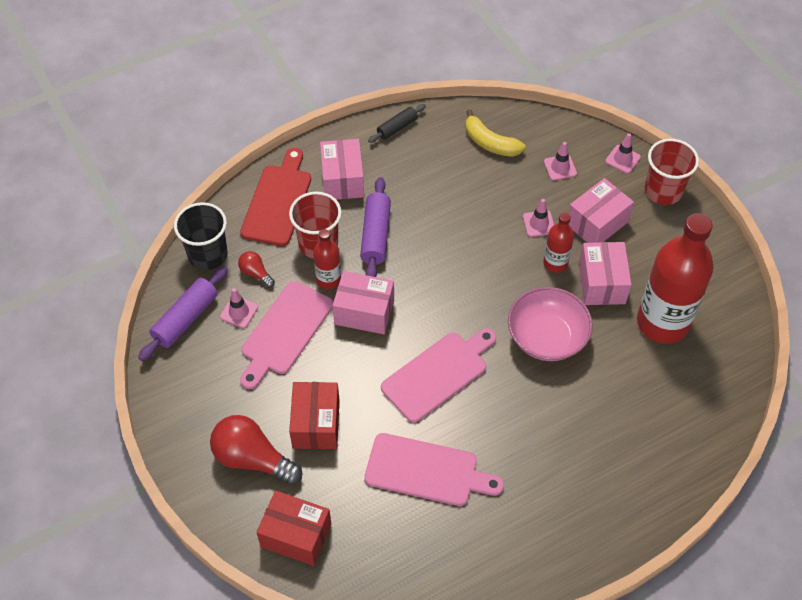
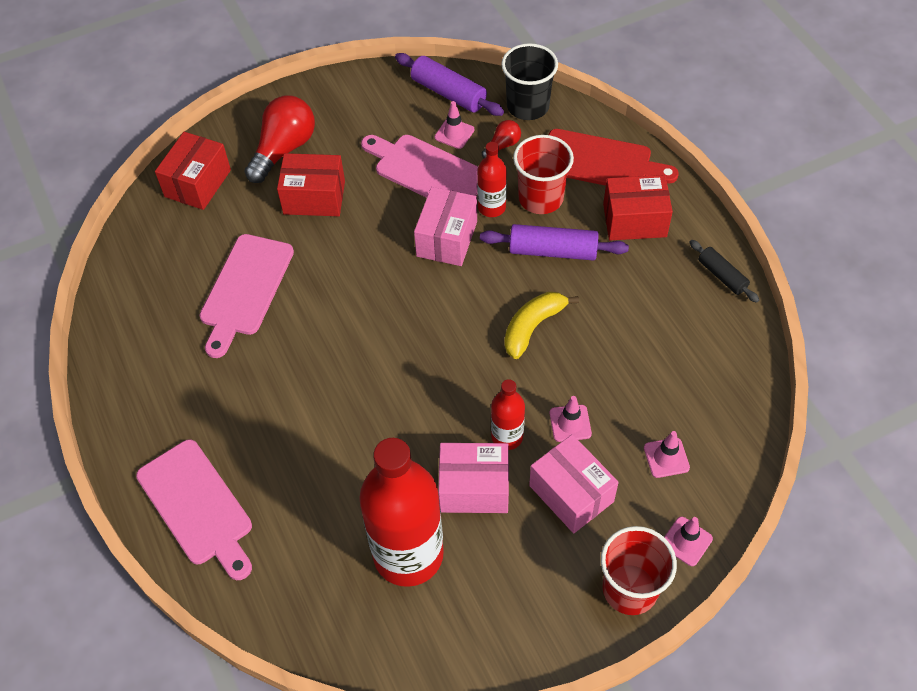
camera: 95 degrees right, 0 degrees up
(342, 180) = (634, 220): pink box -> red box
(438, 374) = (360, 304): pink cutting board -> pink cutting board (197, 506)
(490, 143) = (704, 377): yellow banana -> yellow banana (532, 327)
(547, 337) = (398, 417): pink bowl -> none

